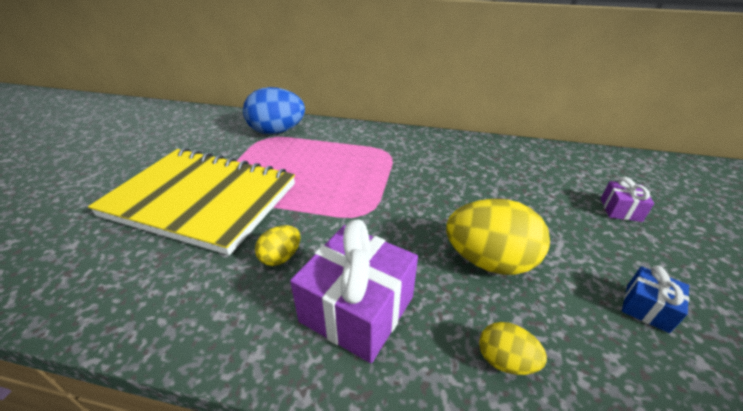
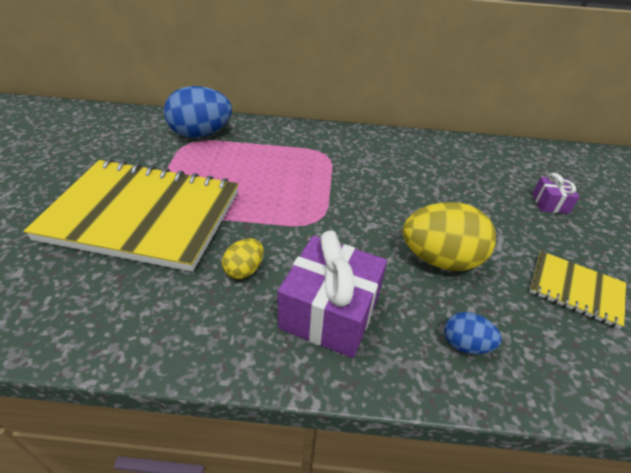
camera: 10 degrees left, 5 degrees up
(505, 360) = (465, 344): yellow egg -> blue egg
(647, 308) = (575, 290): blue gift -> yellow notebook

